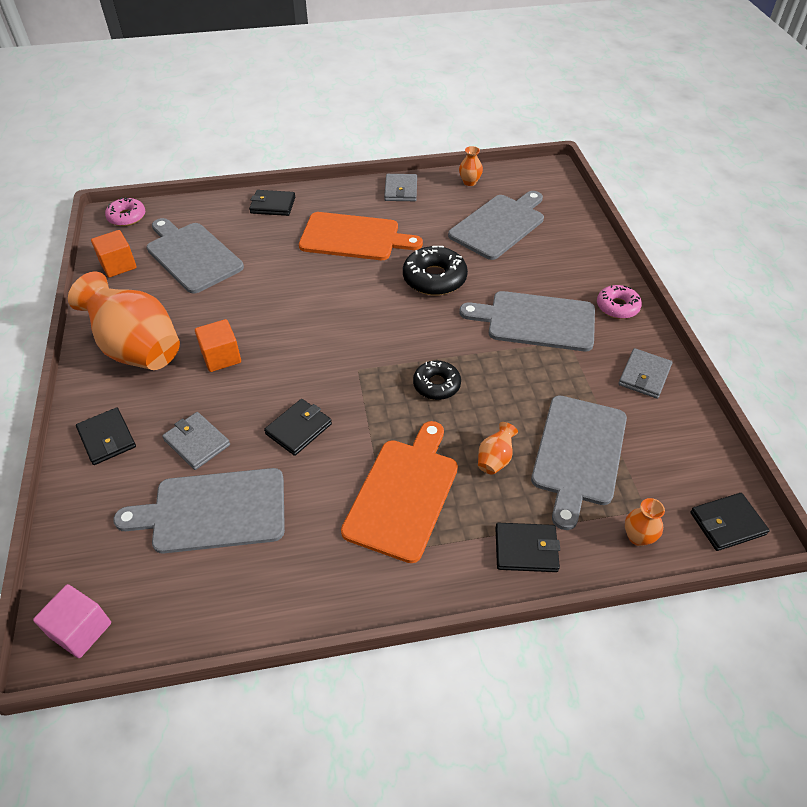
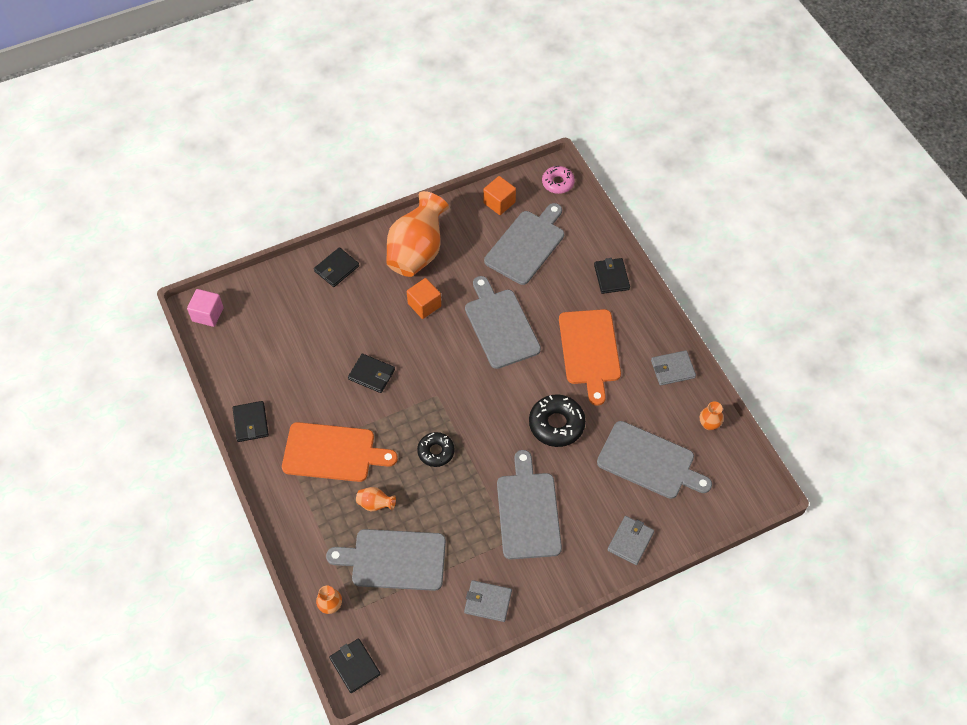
camera: 75 degrees right, 10 degrees up
(197, 442) = (345, 319): grey wallet -> grey wallet (630, 541)
(213, 511) = (295, 348): grey cutting board -> grey cutting board (500, 326)
(526, 549) = (306, 535): black wallet -> black wallet (251, 422)
(617, 307) = (566, 575): pink donut -> none

